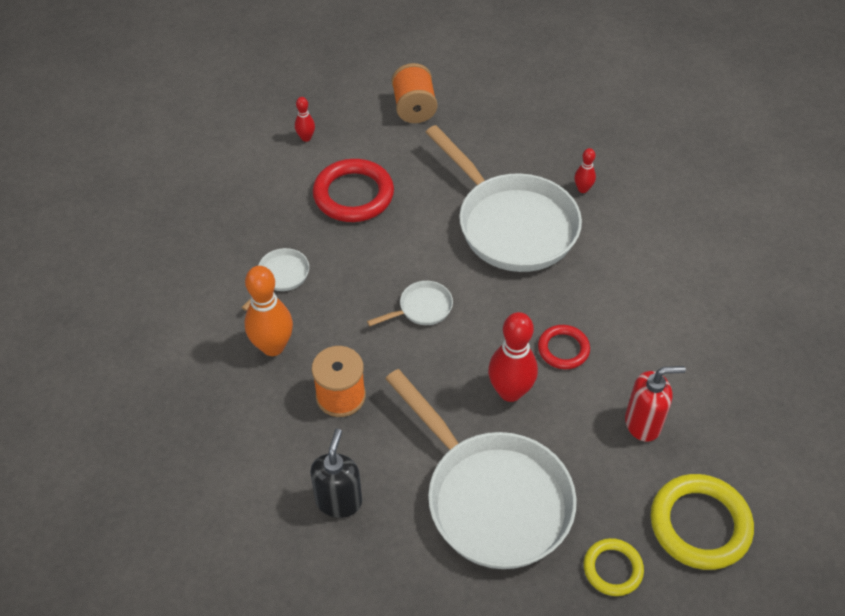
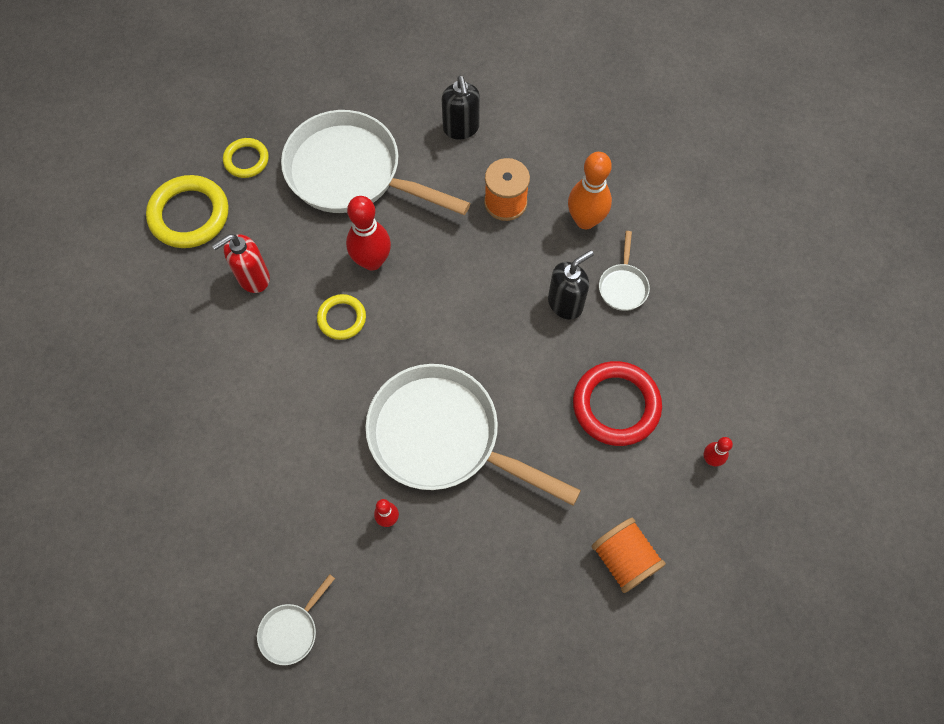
camera: 155 degrees right, 15 degrees up
(343, 282) = (565, 303): none -> black soap dispenser
(421, 308) = (482, 307): white pan -> white pan (291, 630)
(563, 349) = (342, 318): red ring -> yellow ring

